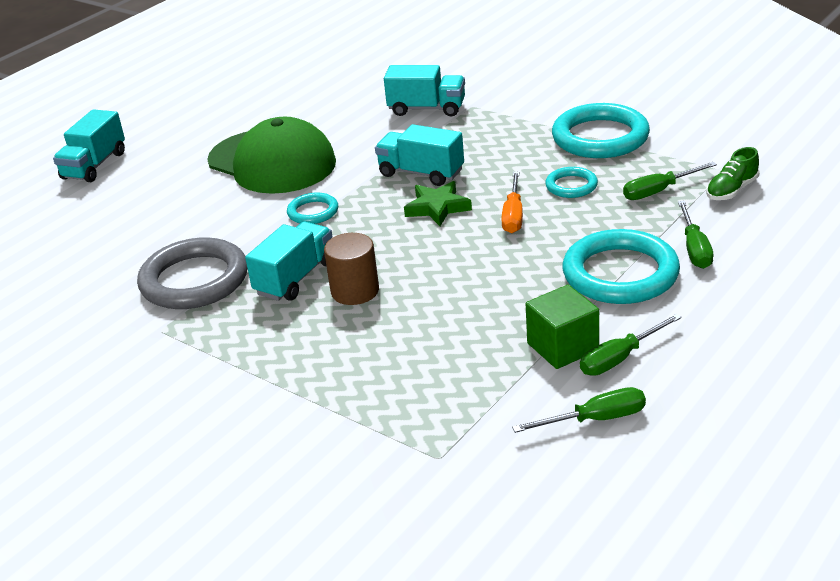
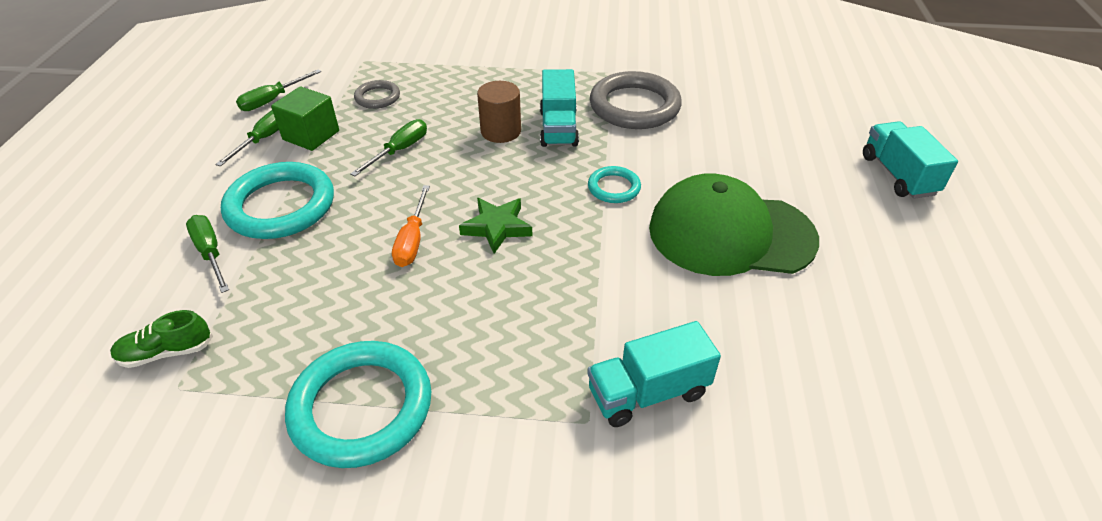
camera: 145 degrees right, 10 degrees up
(421, 173) = (552, 268): turquoise truck -> none
(456, 380) = (377, 97): none -> grey ring
(513, 215) = (412, 240): orange screwdriver -> orange screwdriver turned 150 degrees counterclockwise
(571, 186) = (367, 301): turquoise ring -> none
(659, 191) = (259, 323): green screwdriver -> green screwdriver (400, 150)
(731, 190) = (166, 352): green shoe -> green shoe turned 120 degrees counterclockwise

